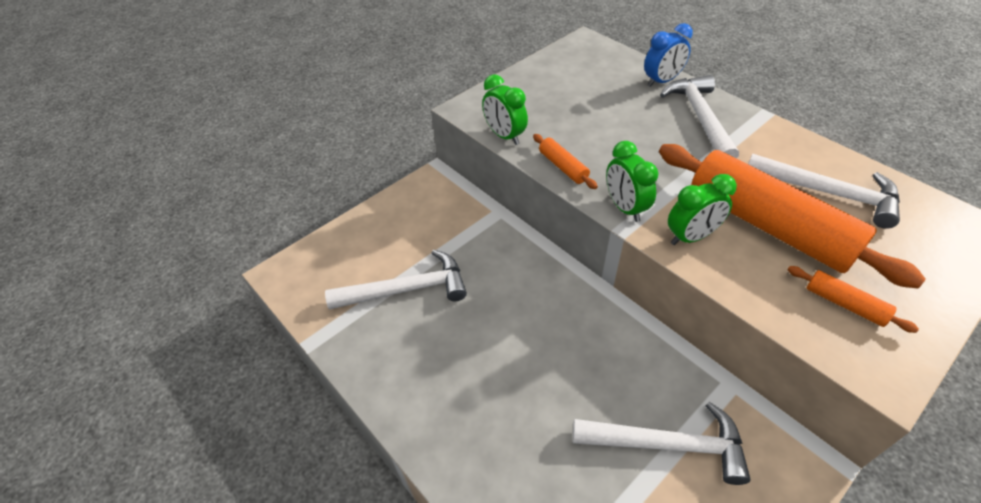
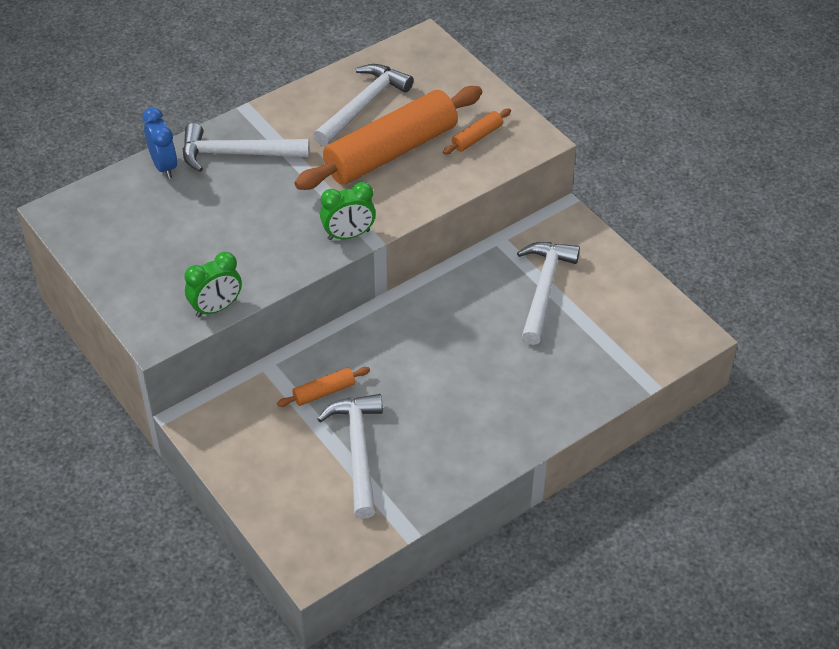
camera: 85 degrees left, 0 degrees up
(563, 167) = (280, 268): orange rolling pin -> orange rolling pin (324, 392)
(691, 237) = (393, 201): green clock -> none

